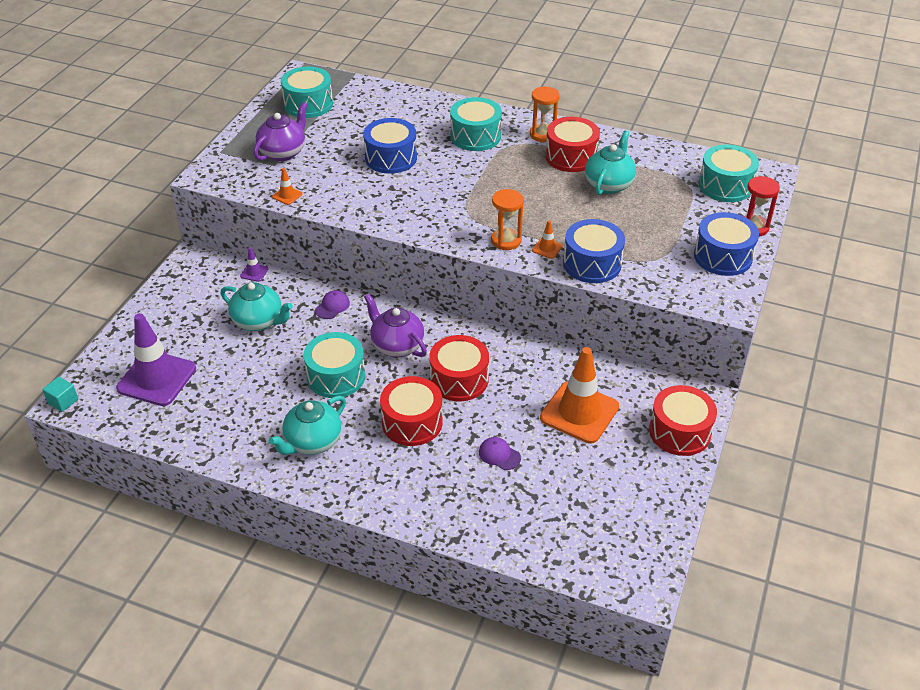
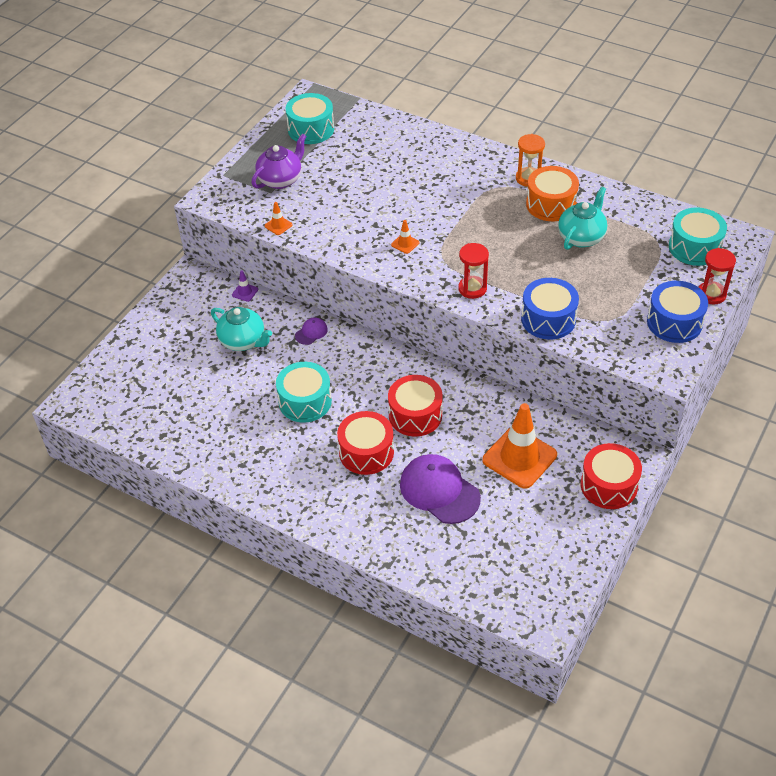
camera: 10 degrees right, 5 degrees up
(63, 401) = (65, 402): turquoise cube -> none
(157, 378) = (147, 388): purple traffic cone -> none
(312, 442) = (276, 462): turquoise teapot -> none
(391, 158) = (379, 193): blue drum -> none
(396, 345) = (364, 376): purple teapot -> none
(475, 136) = (463, 175): turquoise drum -> none
(499, 455) = (439, 491): purple cap -> purple cap, size x2.18
(506, 240) = (472, 288): orange hourglass -> red hourglass
(547, 248) = (509, 300): orange traffic cone -> orange traffic cone (405, 244)
(571, 156) = (551, 204): red drum -> orange drum

